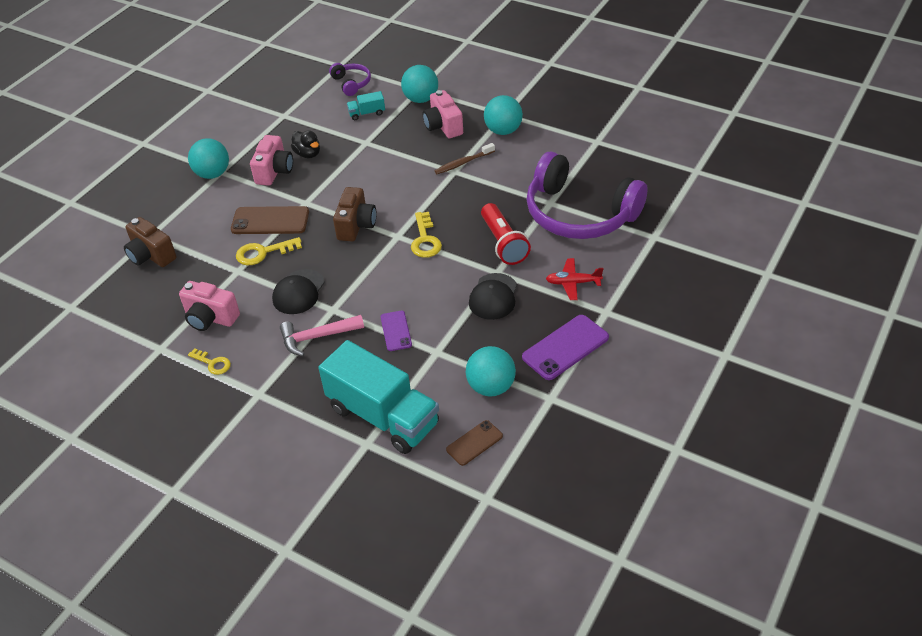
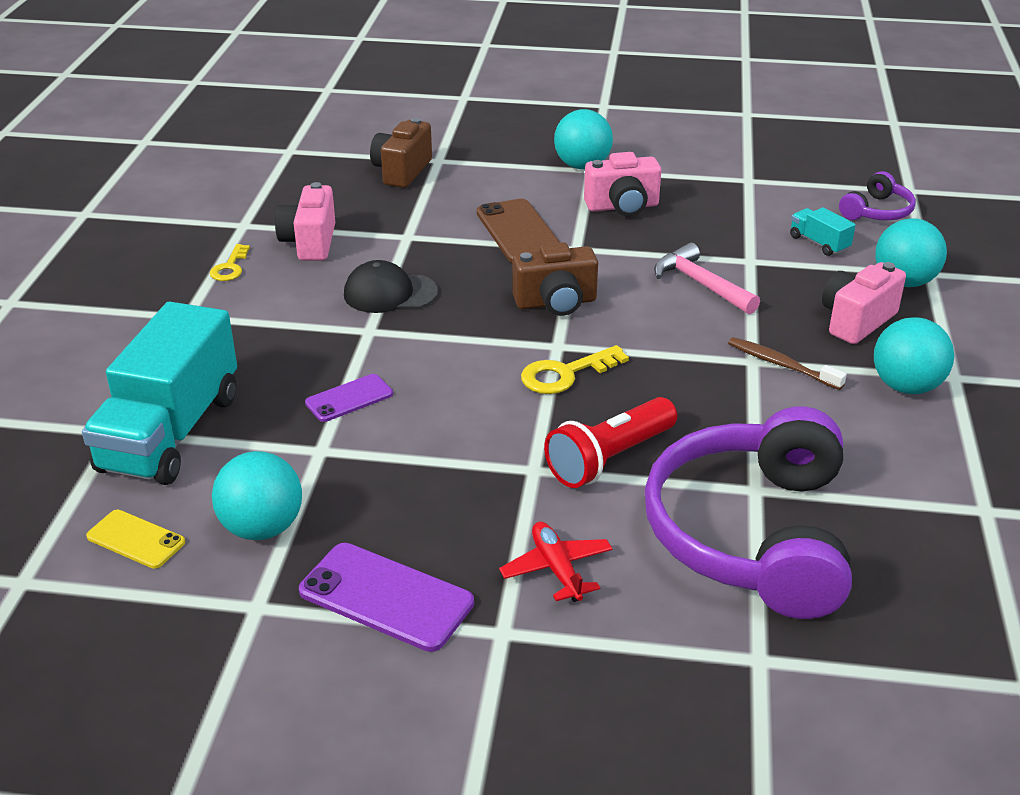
camera: 65 degrees right, 10 degrees down
(263, 253) = (452, 245): yellow key -> none
(308, 154) = (681, 221): black duck -> none
(317, 337) = (308, 333): pink hammer -> pink hammer (701, 284)
(474, 443) = (136, 539): brown phone -> yellow phone
(493, 297) = (472, 479): black cap -> none

